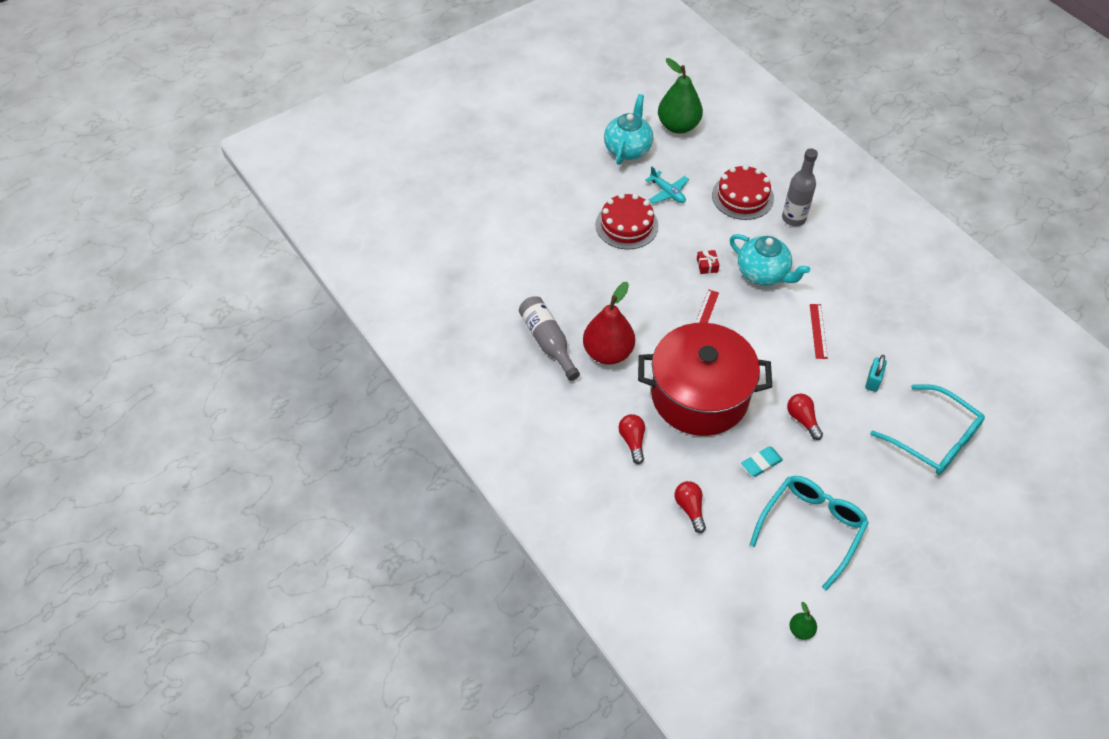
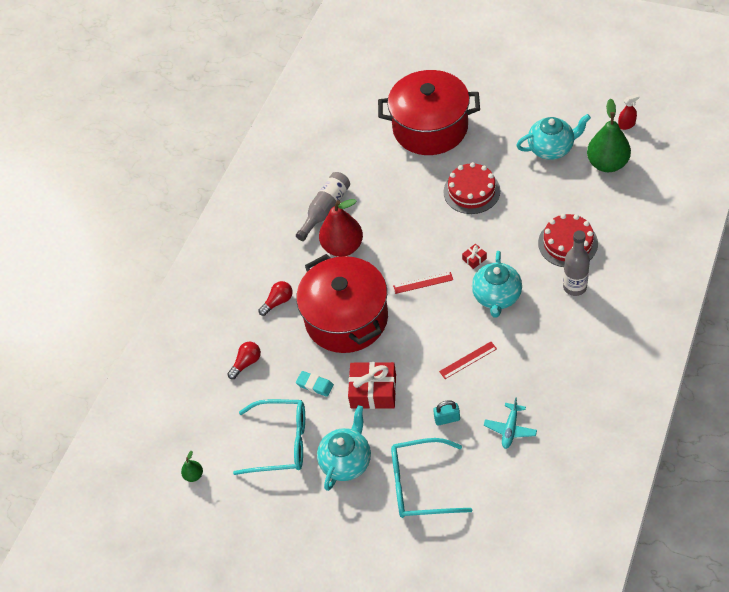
camera: 65 degrees right, 0 degrees up
(522, 212) = (430, 128): none -> red pot
(646, 92) = (626, 125): none -> red spray bottle
(667, 192) = (528, 196): turquoise plane -> turquoise plane (510, 429)
(802, 419) = (373, 391): red light bulb -> red gift
(870, 483) = (346, 461): none -> turquoise teapot
(933, 438) = (421, 484): turquoise glasses -> turquoise glasses turned 75 degrees clockwise

